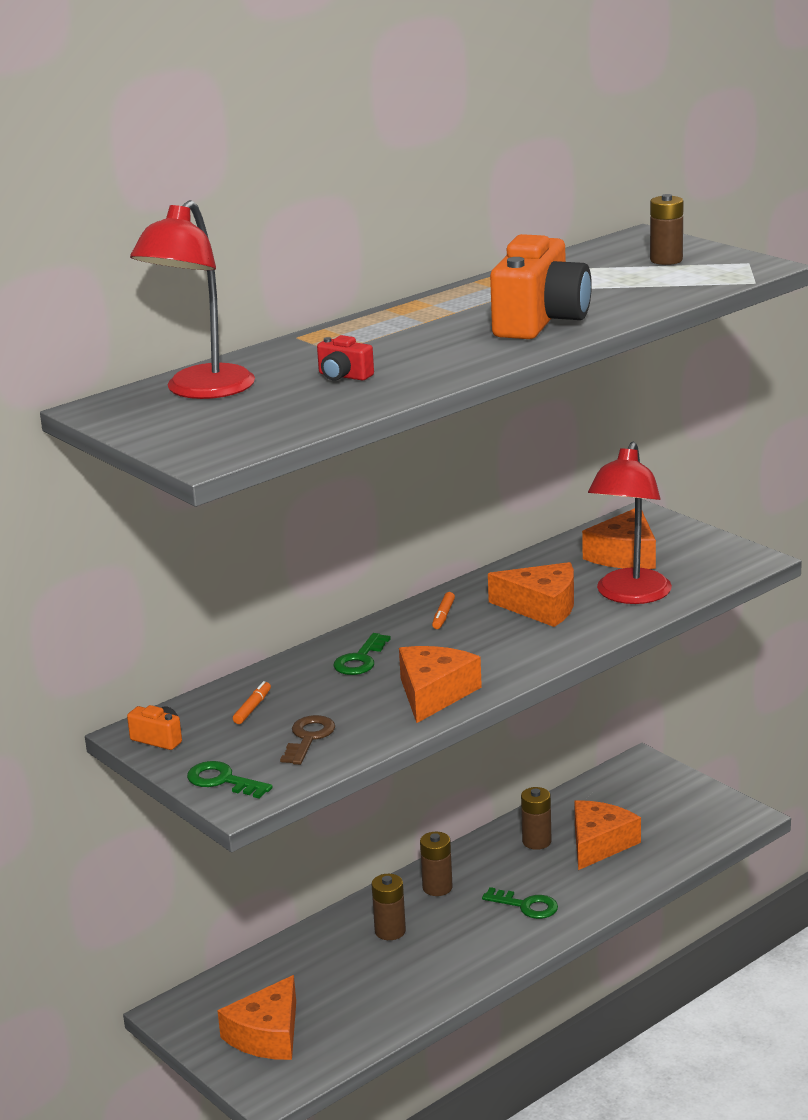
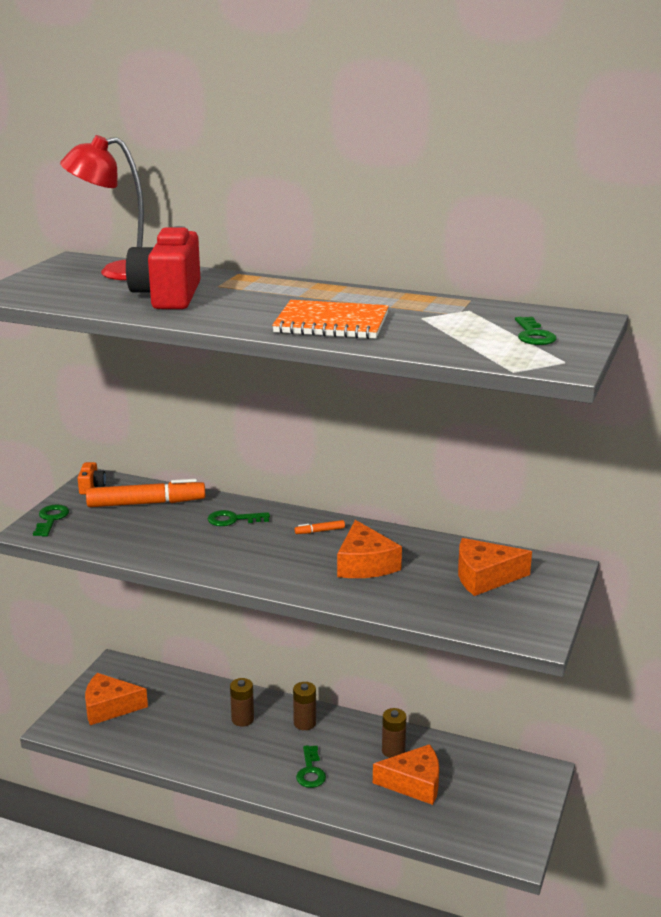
camera: 60 degrees right, 0 degrees up
(252, 708) = (146, 503): orange marker -> orange marker, size x2.41
(308, 738) = (117, 531): brown key -> none
(343, 376) = (168, 296): red camera -> red camera, size x2.29
(434, 693) = (203, 557): orange cheese -> none
(540, 321) = (331, 323): orange camera -> orange notebook
(630, 595) = (416, 596): red lamp -> none
(666, 260) = (533, 335): brown battery -> green key

